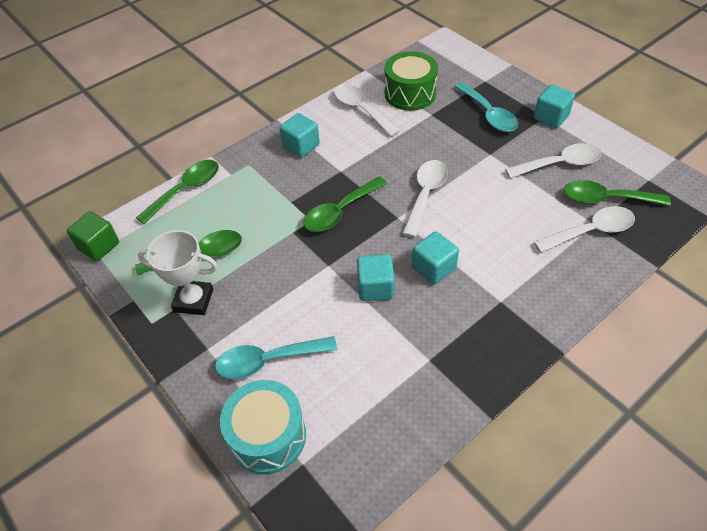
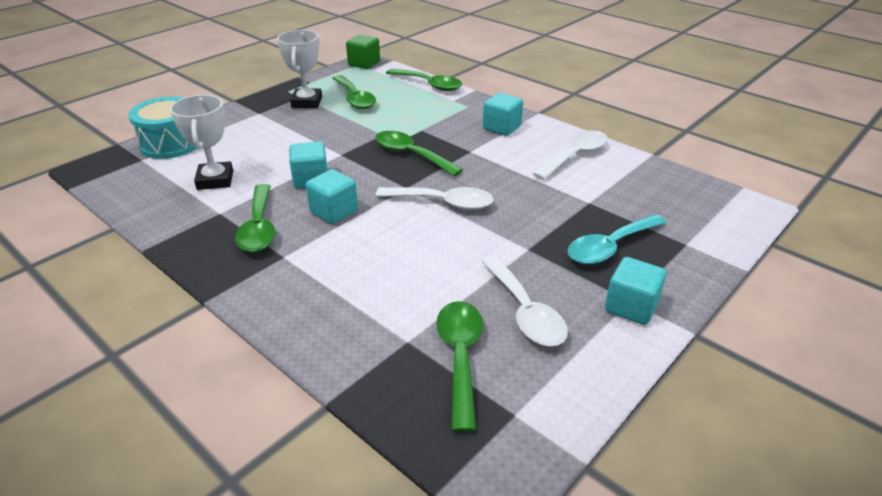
camera: 80 degrees right, 15 degrees down
(268, 361) = (240, 137): turquoise spoon -> none
(365, 373) = (215, 180): none -> white trophy
(410, 94) = (622, 185): green drum -> none
(456, 323) = (259, 227): none -> green spoon
(591, 231) = (393, 336): white spoon -> none

